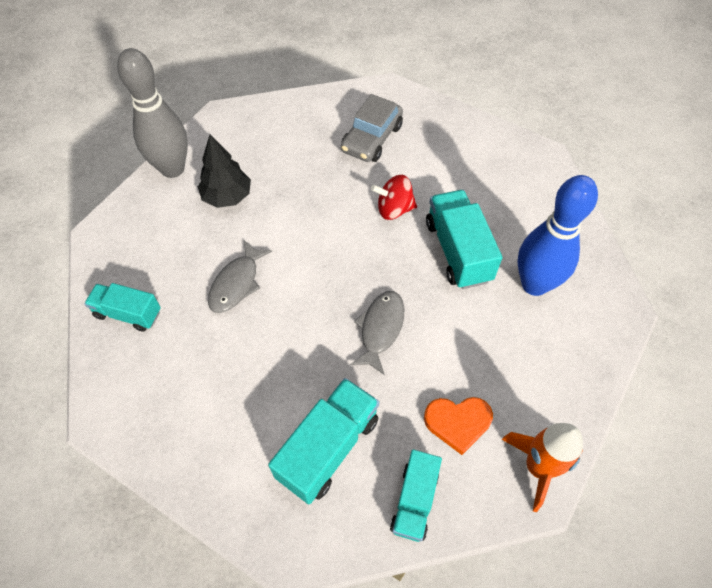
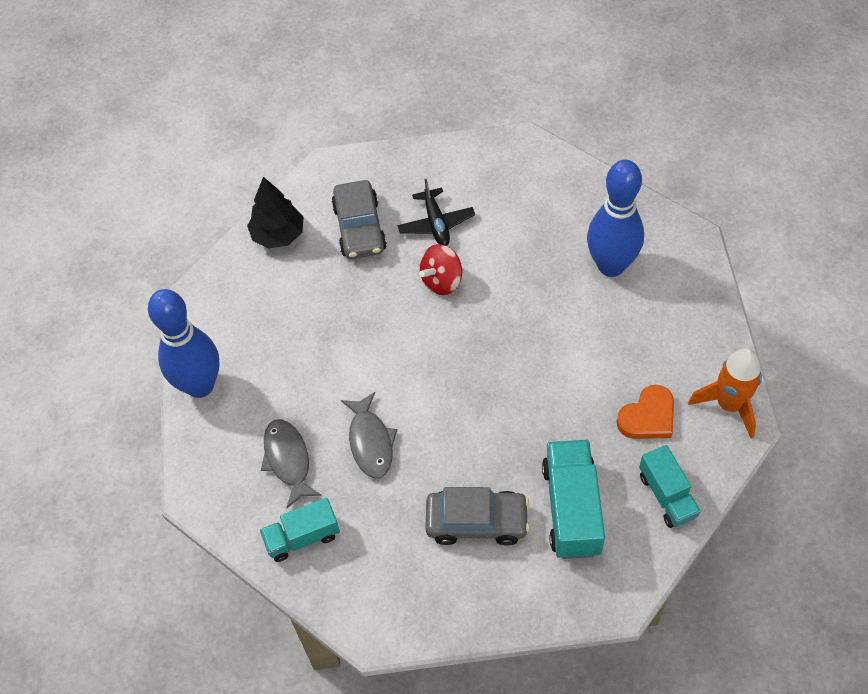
camera: 35 degrees left, 0 degrees up
(172, 169) = (200, 385): grey bowling pin -> blue bowling pin
(227, 197) = (281, 374): black tree -> black tree (278, 235)
(250, 399) = (477, 522): none -> grey car
(380, 329) = (526, 390): grey fish -> grey fish (288, 460)
(427, 169) = (436, 223): none -> black plane
(458, 251) = (528, 280): turquoise truck -> none

